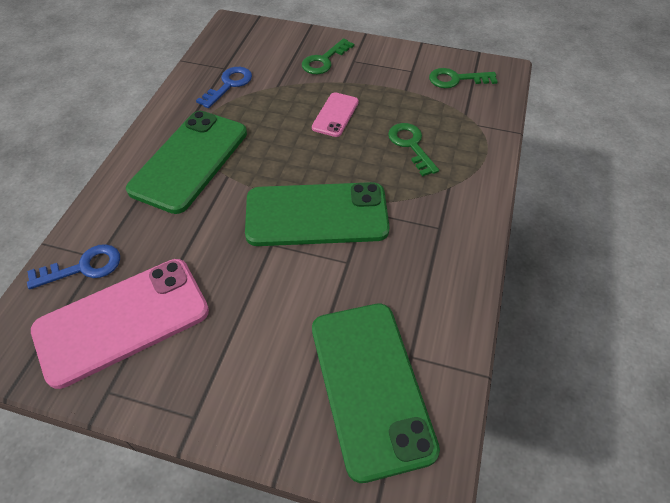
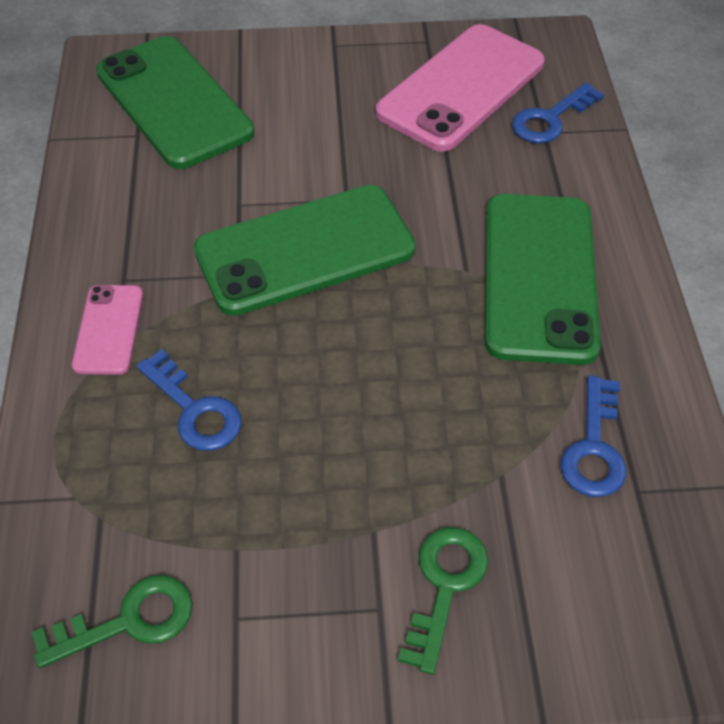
camera: 160 degrees right, 0 degrees up
(335, 115) = (354, 437): pink phone -> pink phone (109, 329)
(411, 145) = (194, 409): green key -> blue key

